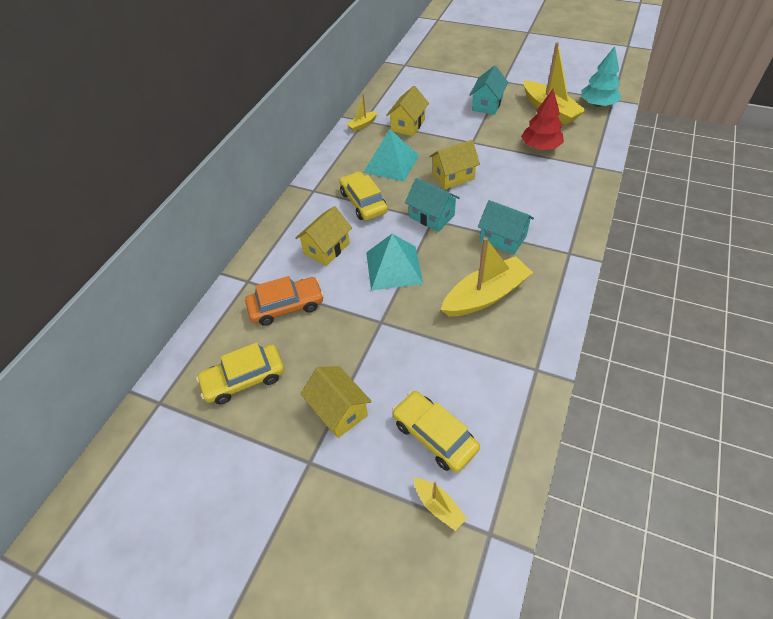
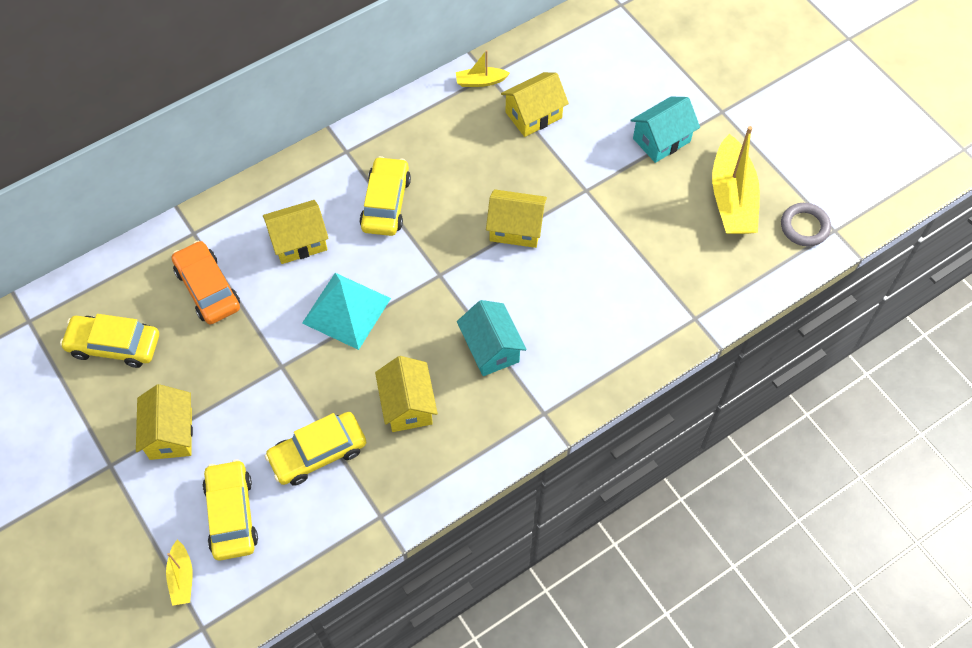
camera: 30 degrees right, 10 degrees up
(286, 306) = (208, 288): orange car -> orange car turned 135 degrees counterclockwise
(391, 163) = (463, 165): turquoise pyramid -> none
(431, 216) = (442, 269): turquoise house -> none
(456, 357) = (318, 453): none -> yellow car
(485, 295) = (407, 405): yellow boat -> yellow house
(540, 147) = (660, 249): red tree -> none
(597, 104) = (804, 227): turquoise tree -> grey ring

